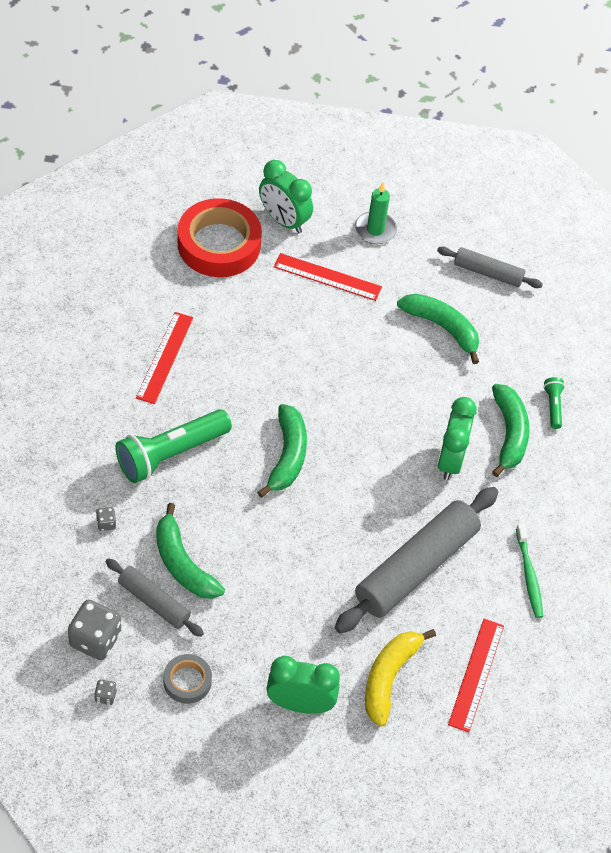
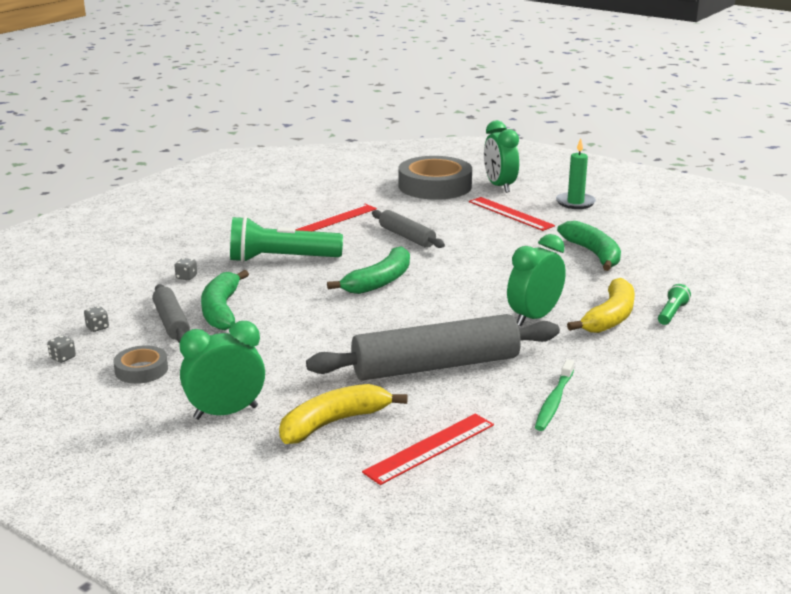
camera: 35 degrees right, 30 degrees down
(95, 639) = (97, 327): grey dice -> grey dice, size x0.45
(219, 244) = (435, 186): red tape -> grey tape
(300, 704) = (226, 413): green clock -> green clock turned 60 degrees counterclockwise
(488, 273) = (664, 238): grey rolling pin -> grey rolling pin (407, 237)
(509, 434) = (610, 317): green banana -> yellow banana

